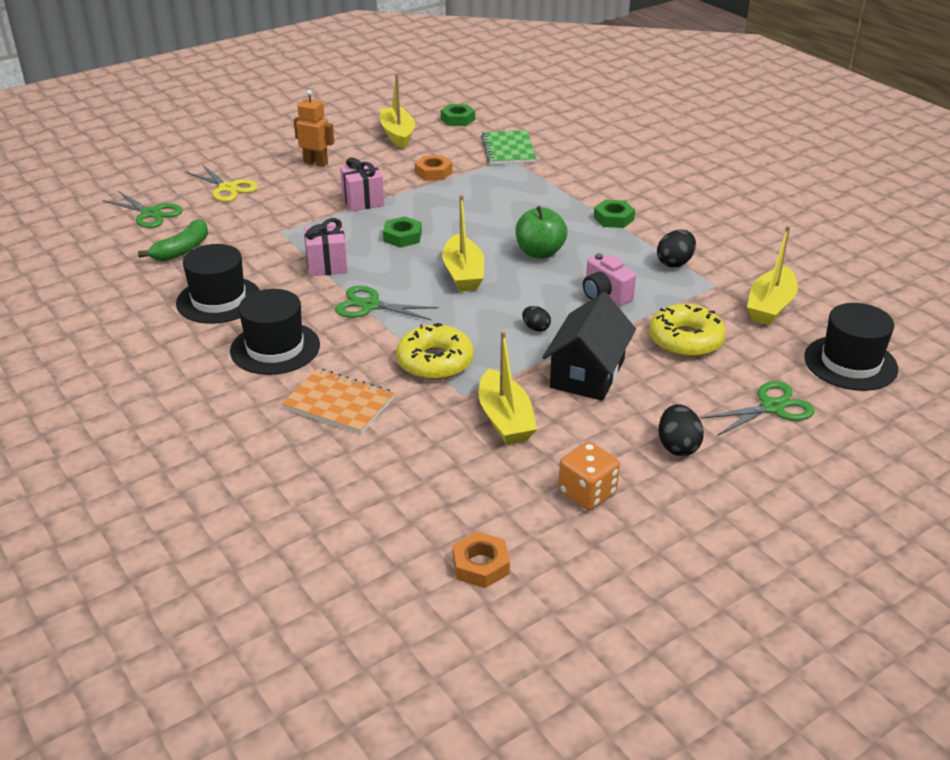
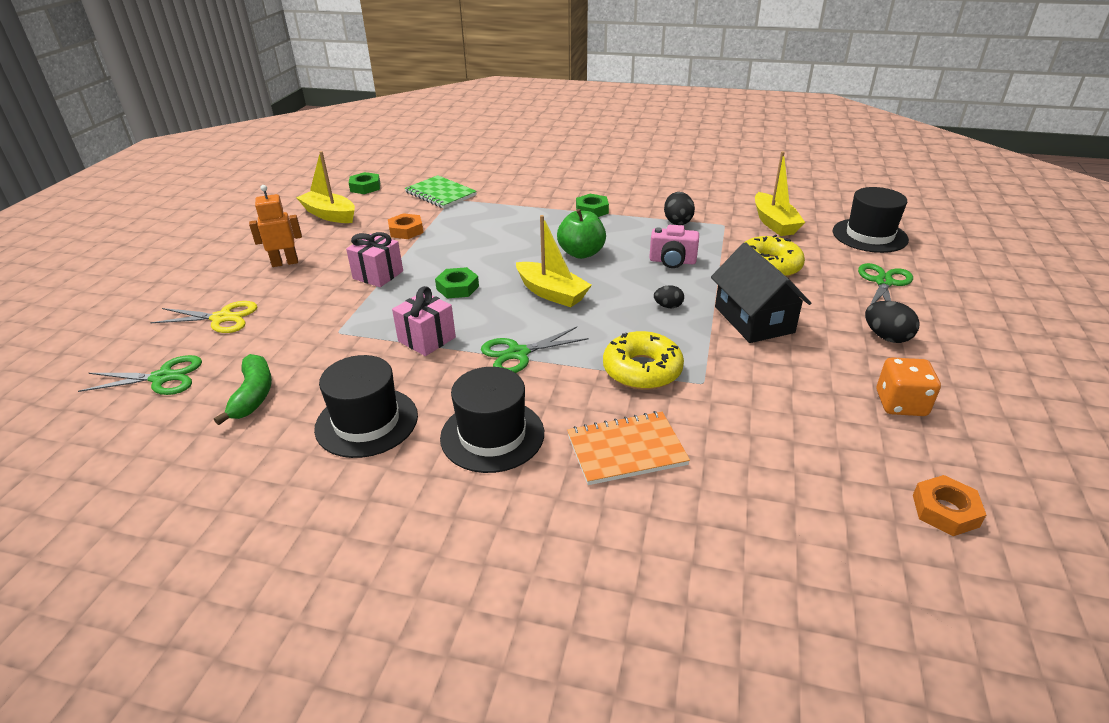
camera: 40 degrees left, 0 degrees up
(505, 419) = (762, 384): yellow boat -> none

